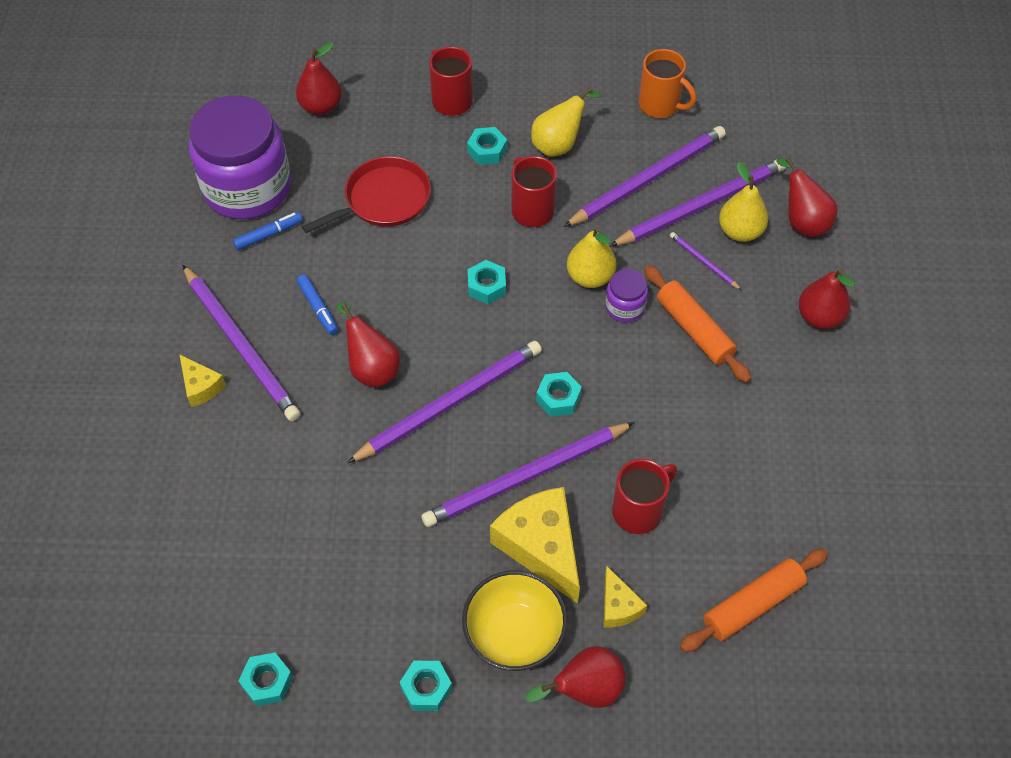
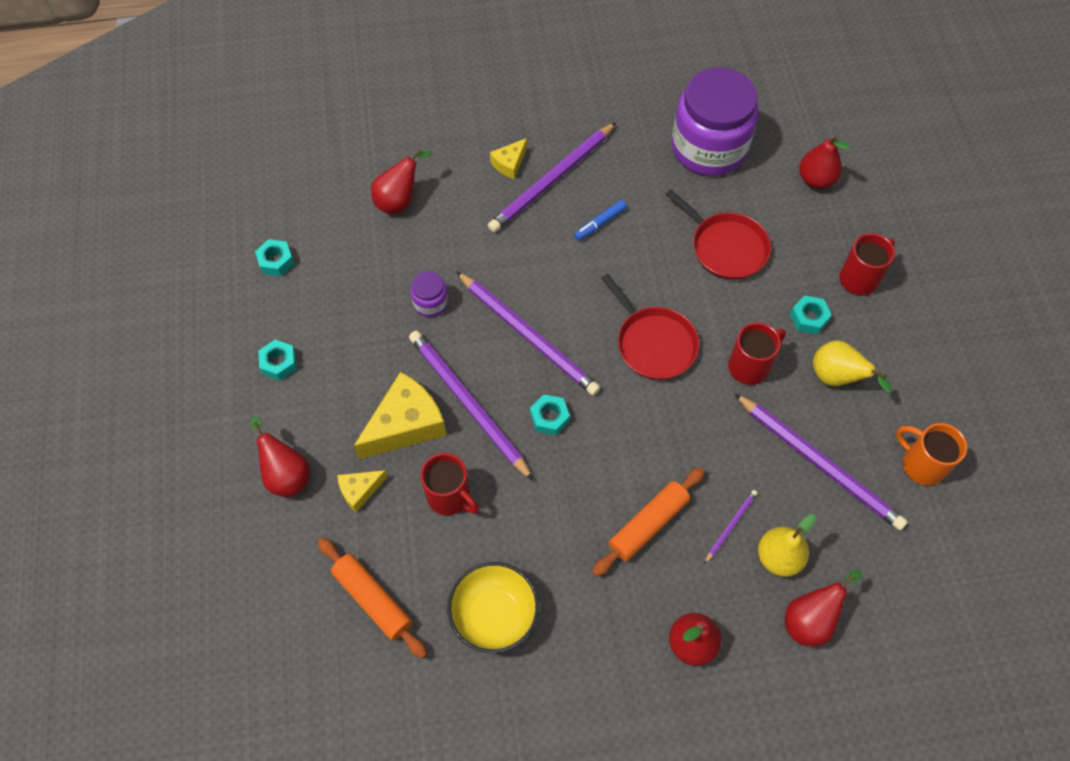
camera: 80 degrees right, 5 degrees up
(268, 234) = (664, 173): blue marker -> none
(372, 368) = (550, 273): red pear -> red pear (399, 200)
(486, 286) = (653, 343): turquoise nut -> red pan
(514, 634) = (328, 416): yellow bowl -> yellow bowl (494, 615)
(590, 277) = (686, 426): yellow pear -> none
(625, 307) = (659, 460): purple jar -> purple jar (430, 303)
(660, 105) = (921, 464): orange mug -> orange mug turned 105 degrees clockwise
(701, 206) = (800, 517): purple pencil -> none

